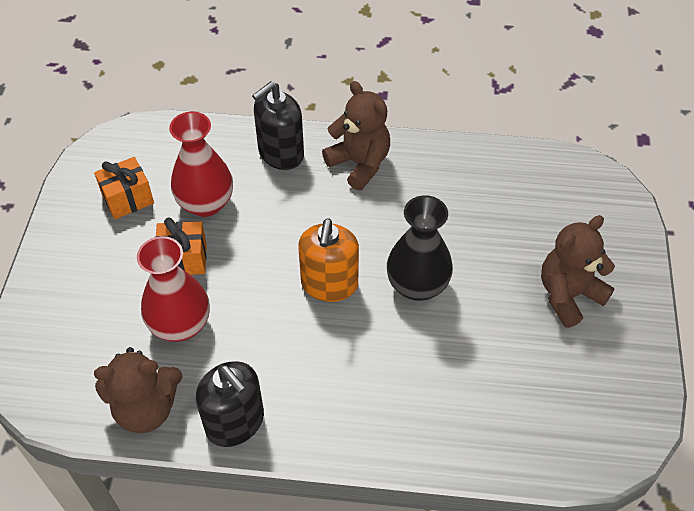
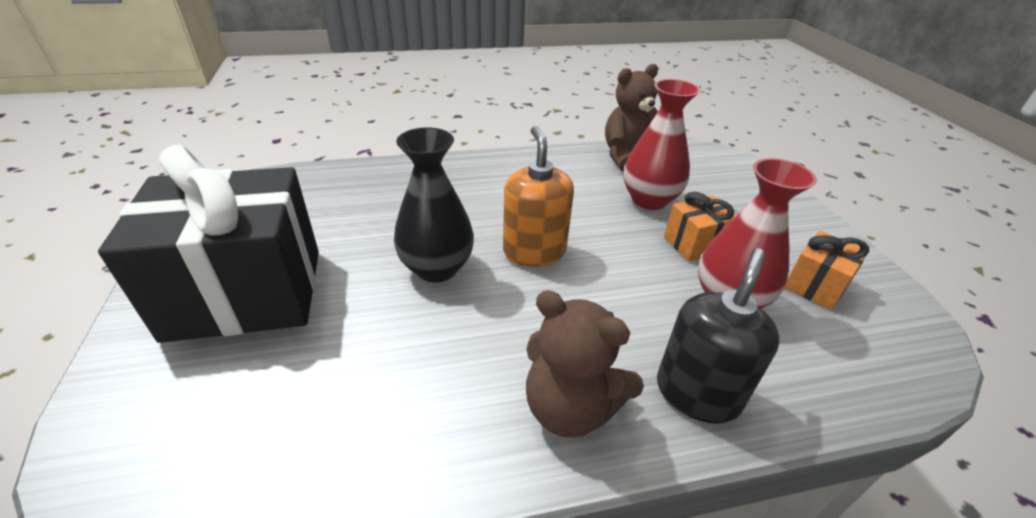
camera: 160 degrees right, 15 degrees down
(235, 422) = (559, 160): black soap dispenser -> none
(568, 295) = (246, 293): brown teddy bear -> black gift

